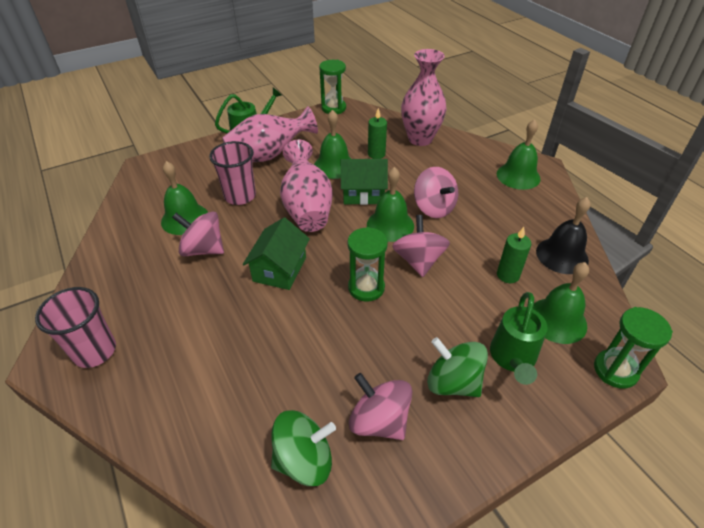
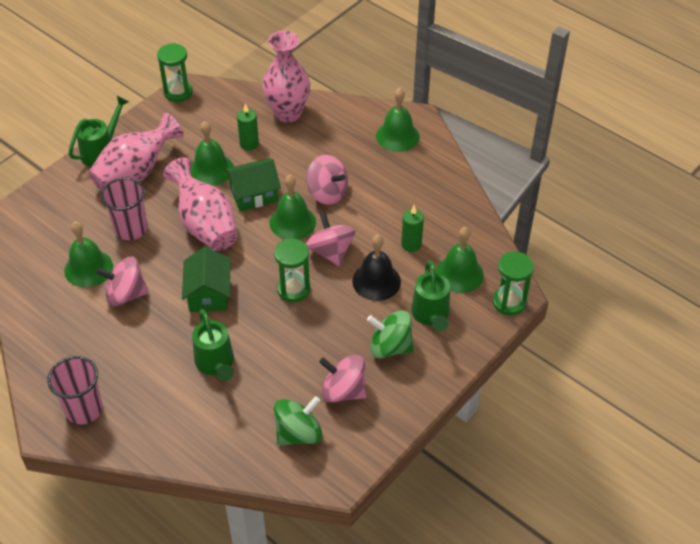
camera: 20 degrees left, 5 degrees up
(251, 343) = (216, 364): none -> green watering can
(562, 255) = (453, 213): black bell -> black bell (376, 281)

